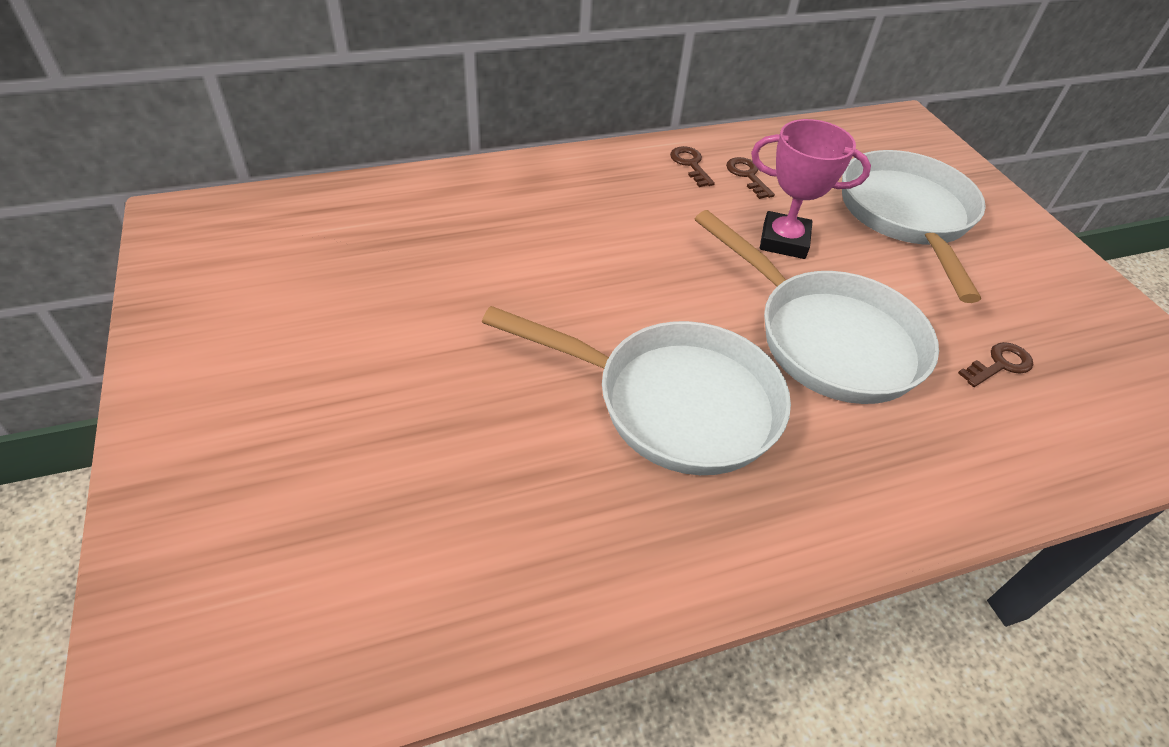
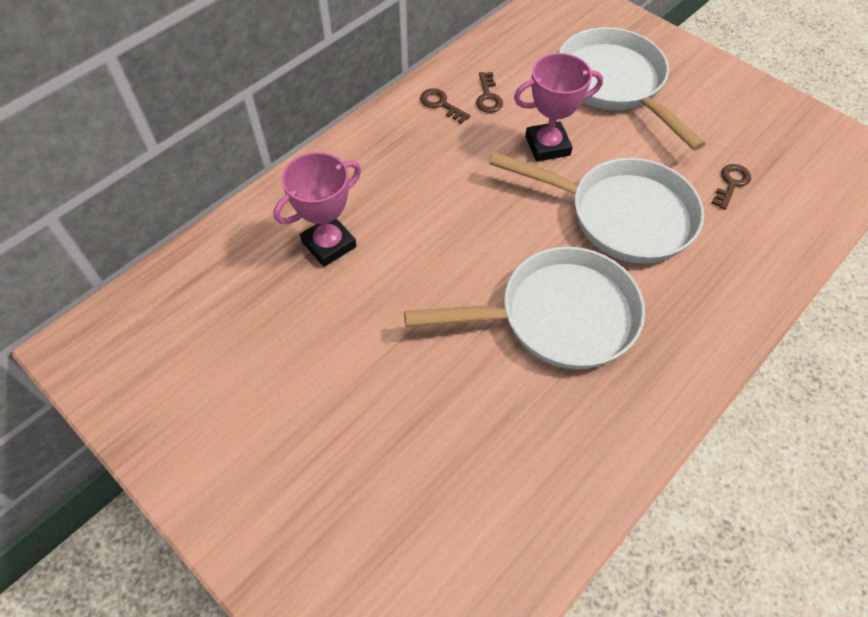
camera: 25 degrees left, 10 degrees up
(478, 233) = (329, 244): none -> pink trophy
(747, 176) = (488, 96): brown key -> brown key turned 135 degrees counterclockwise

